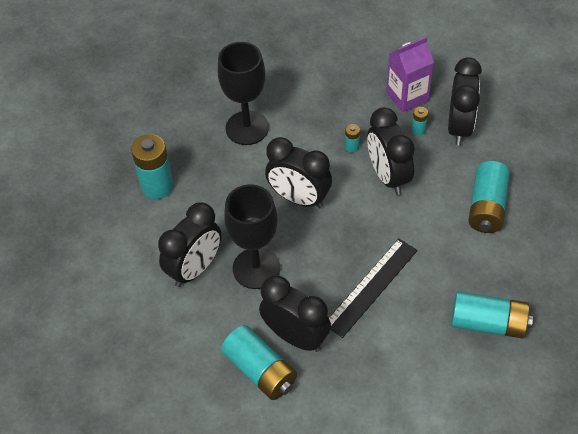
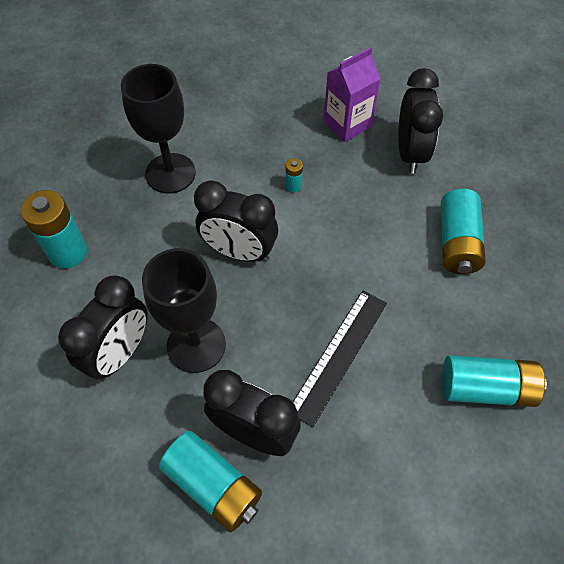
camera: 10 degrees left, 5 degrees up
(388, 176) = (339, 216): black clock -> none
(418, 130) = (365, 160): turquoise battery -> none

